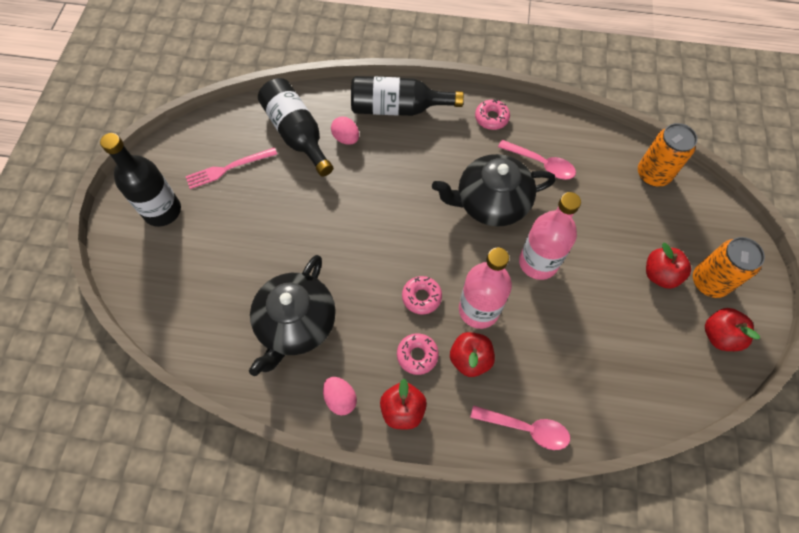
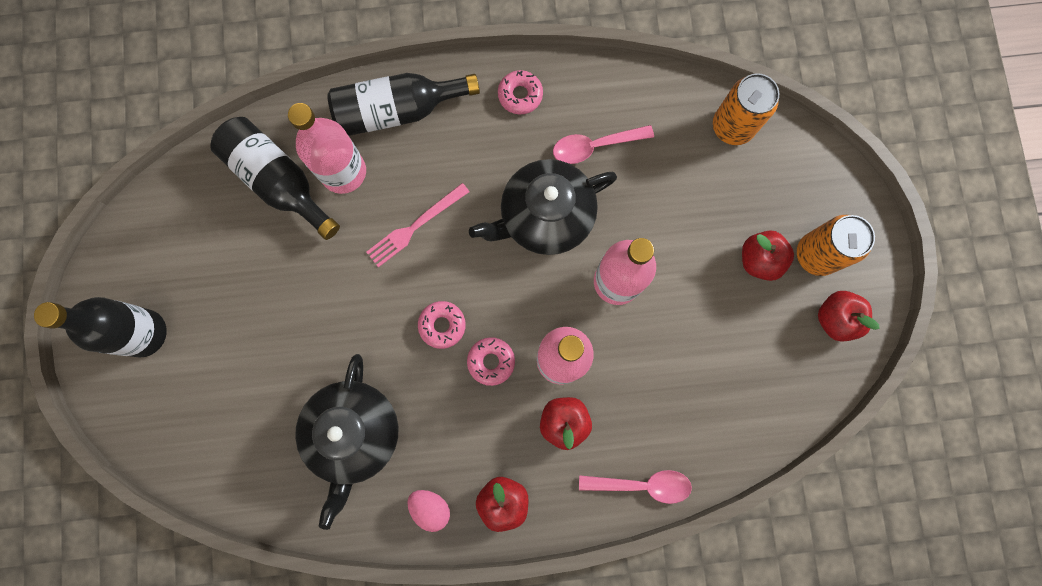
camera: 15 degrees left, 15 degrees up
(228, 168) = (207, 253): pink fork -> pink fork (415, 226)
(346, 138) = (343, 172): pink egg -> pink bottle
(417, 355) = (503, 434): pink donut -> pink donut (442, 325)
(541, 164) = (595, 146): pink spoon -> pink spoon turned 150 degrees clockwise

